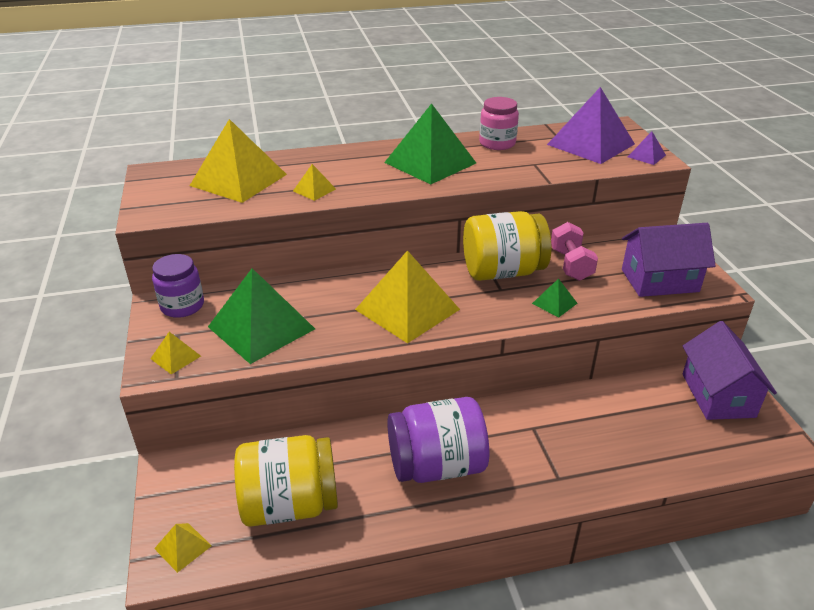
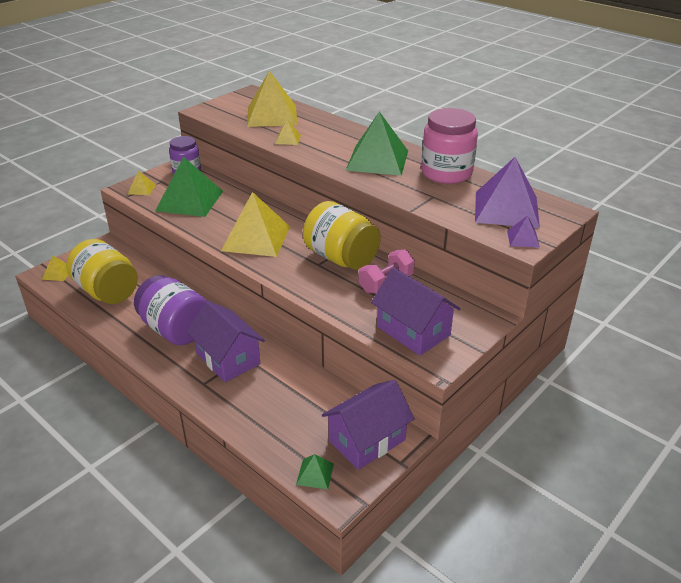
camera: 55 degrees right, 0 degrees up
(497, 143) = (446, 173): pink jar -> pink jar, size x1.54
(528, 441) = (228, 359): none -> purple house
(554, 303) = (325, 291): green pyramid -> green pyramid (315, 474)

